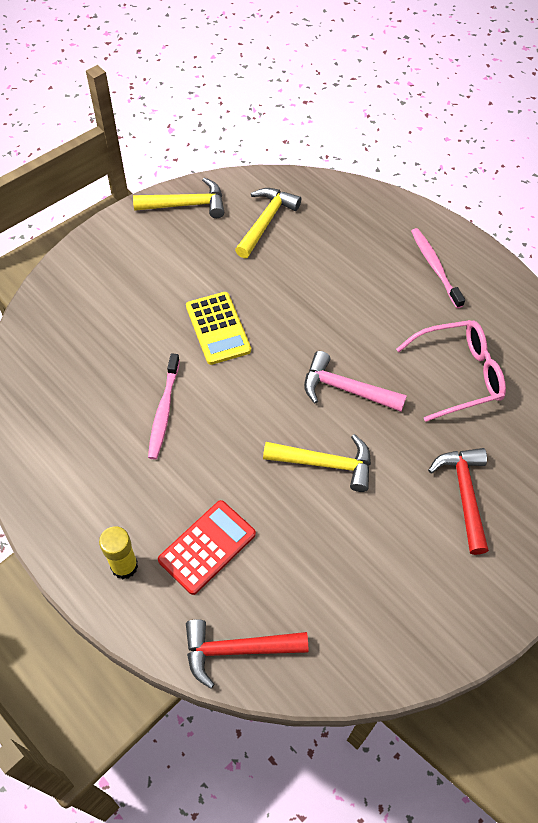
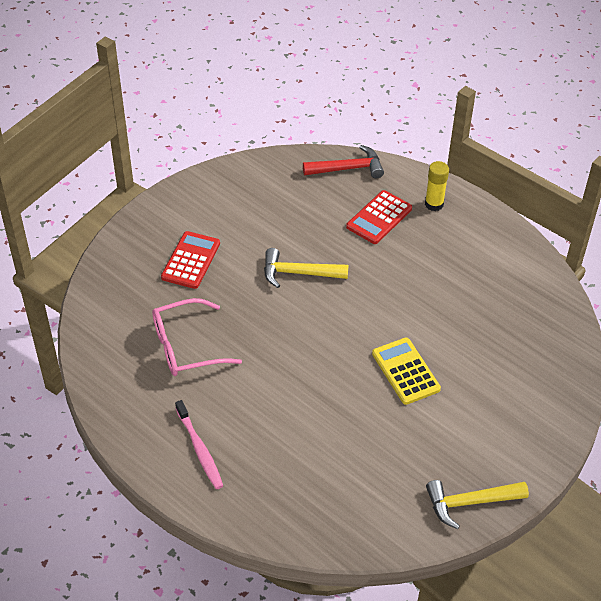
camera: 175 degrees right, 10 degrees down
(164, 411) = (435, 301): pink toothbrush -> none
(266, 221) = (379, 489): yellow hammer -> none
(345, 389) = (285, 328): pink hammer -> none
(464, 494) = (191, 260): red hammer -> red calculator

